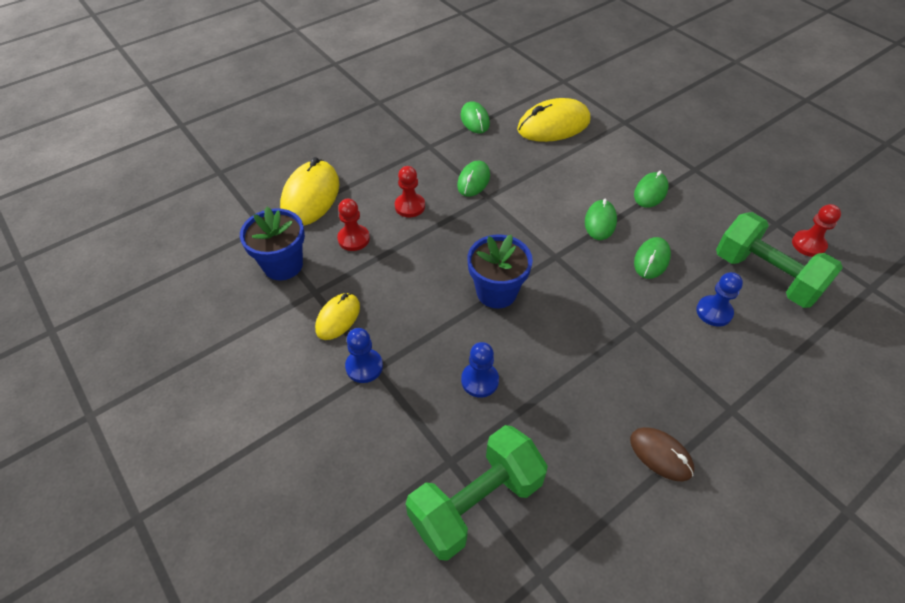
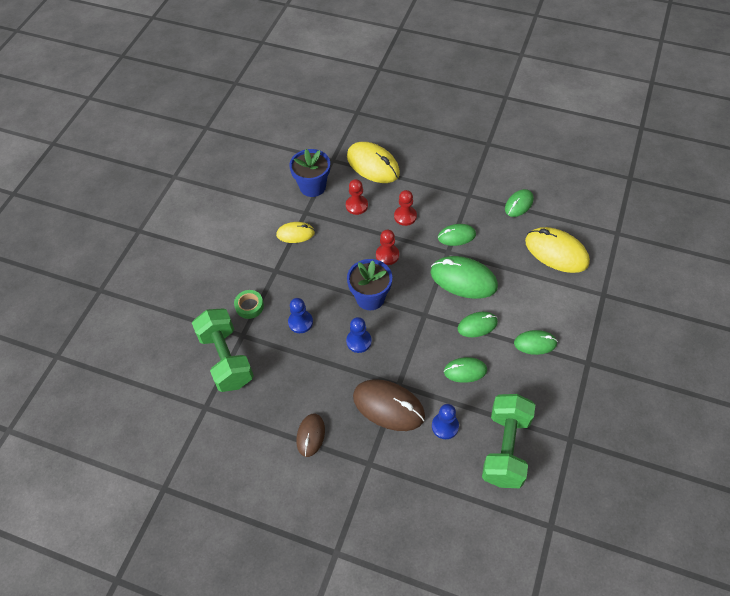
camera: 60 degrees right, 5 degrees up
(311, 197) = (373, 165): yellow mouse -> yellow mouse turned 60 degrees clockwise
(364, 366) = (273, 264): blue pawn -> blue pawn (359, 341)
(409, 428) = (249, 306): none -> green tape
(476, 502) = (226, 359): green dumbbell -> green dumbbell turned 45 degrees clockwise
(533, 203) = (463, 279): none -> green mouse
(660, 350) = (388, 406): none -> brown mouse
(808, 244) = (564, 468): red pawn -> red pawn (387, 255)

